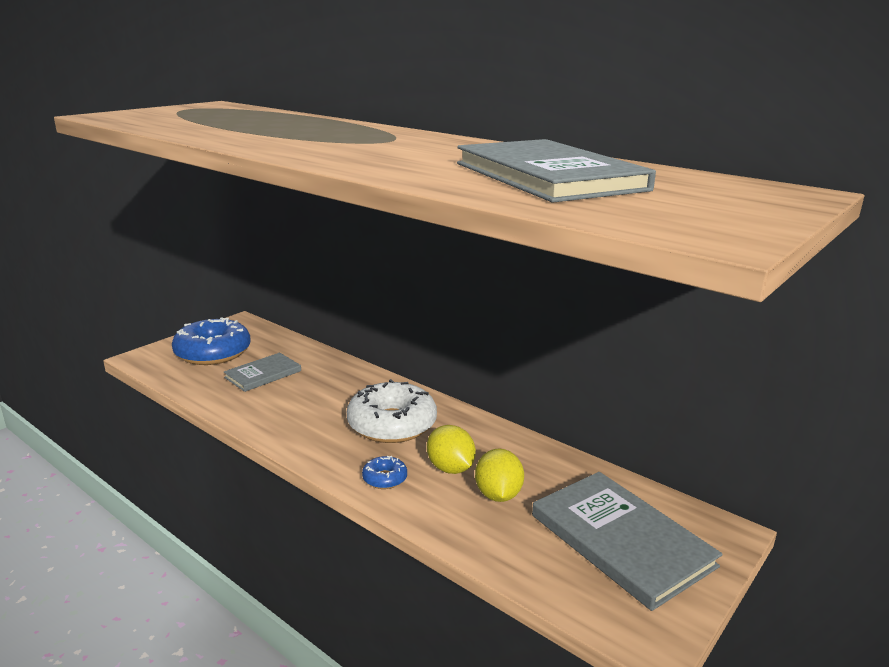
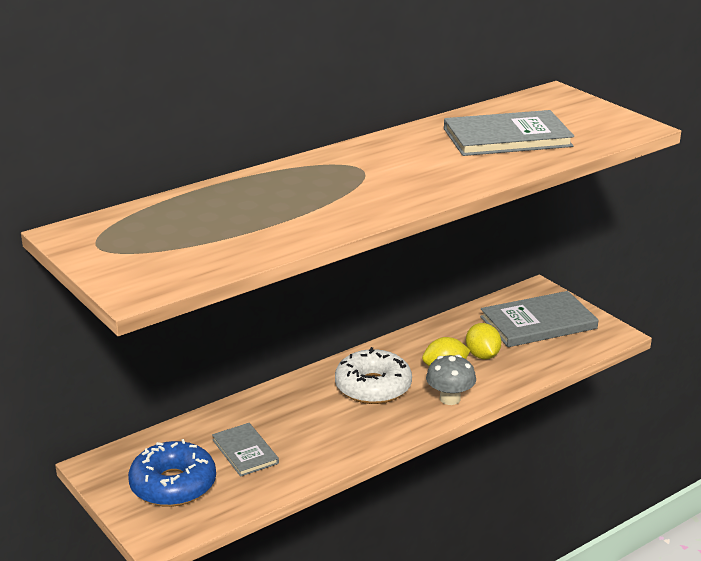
camera: 75 degrees left, 5 degrees up
(385, 478) = (450, 399): blue donut -> grey mushroom
(498, 495) = (482, 355): yellow lemon -> yellow lemon turned 60 degrees clockwise

